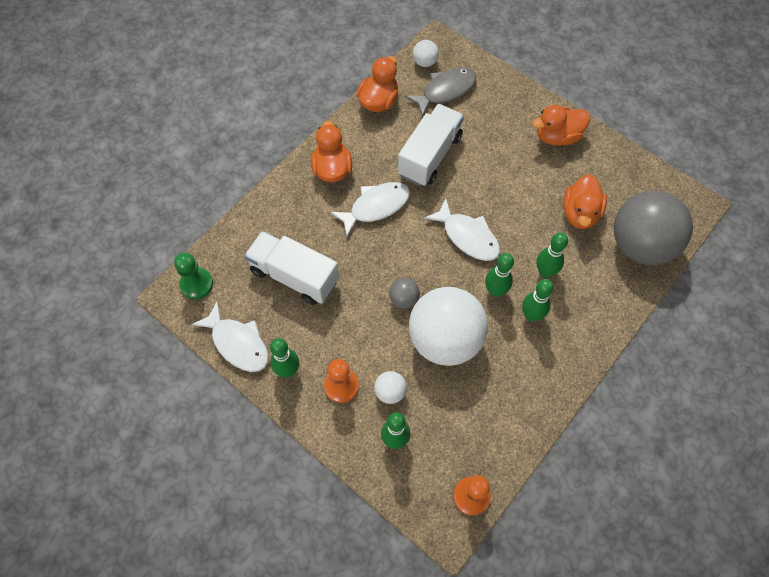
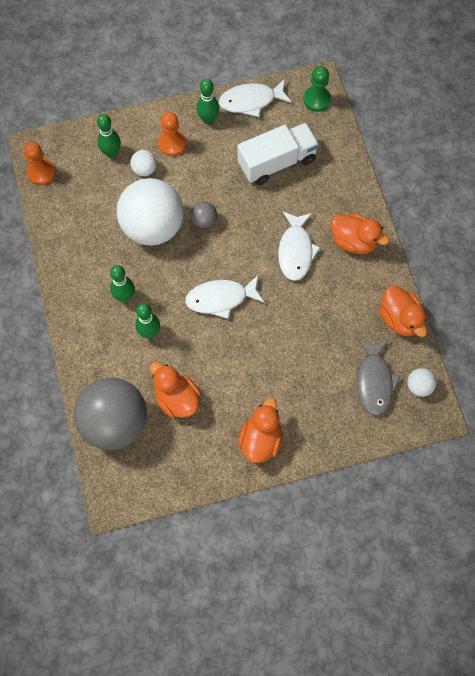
camera: 125 degrees right, 5 degrees up
(430, 156) = (315, 322): white truck -> none
(495, 291) = (162, 286): green bowling pin -> none

